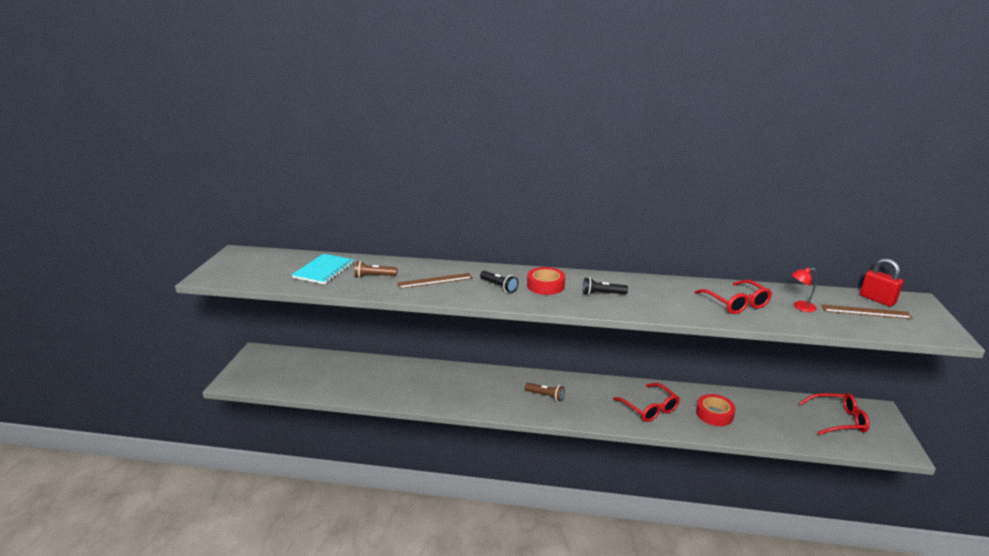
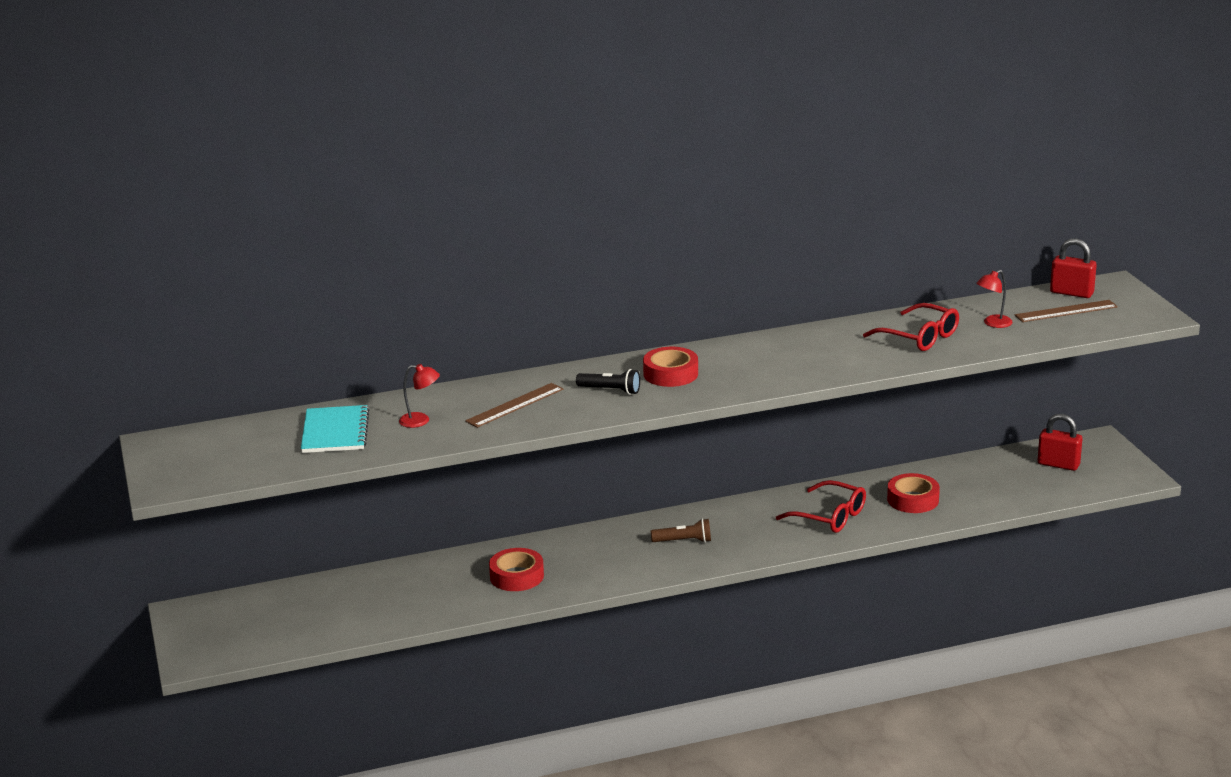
camera: 25 degrees left, 0 degrees up
(374, 276) = (421, 421): brown flashlight -> red lamp
(433, 387) = (517, 576): none -> red tape
(602, 294) = (752, 366): black flashlight -> none
(838, 420) = (1058, 464): red glasses -> red padlock

